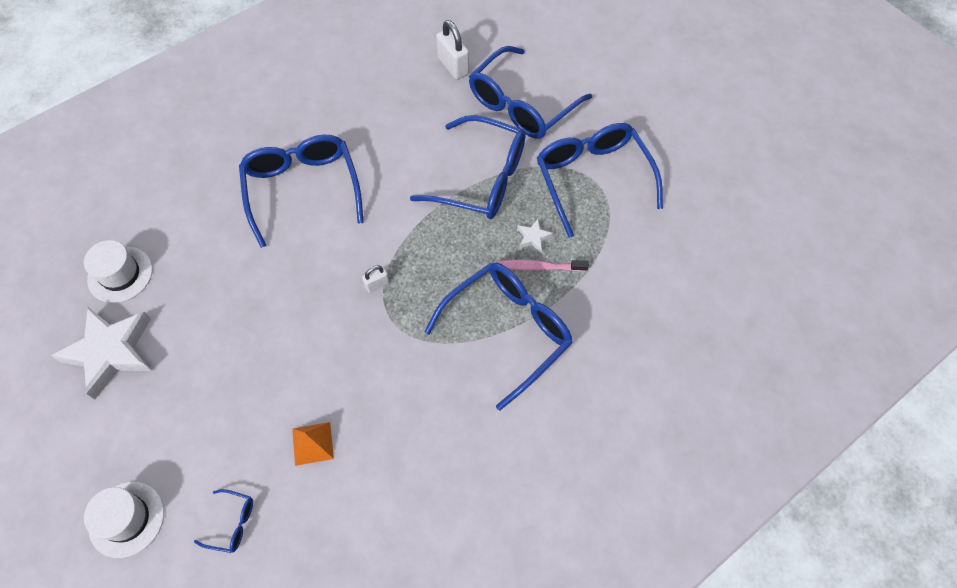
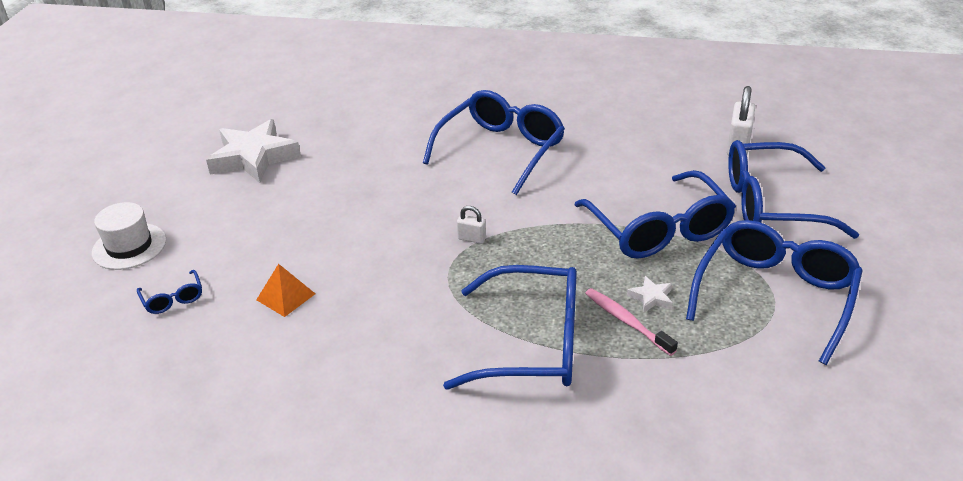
camera: 50 degrees right, 25 degrees down
(120, 274) = (319, 123): white hat -> none

